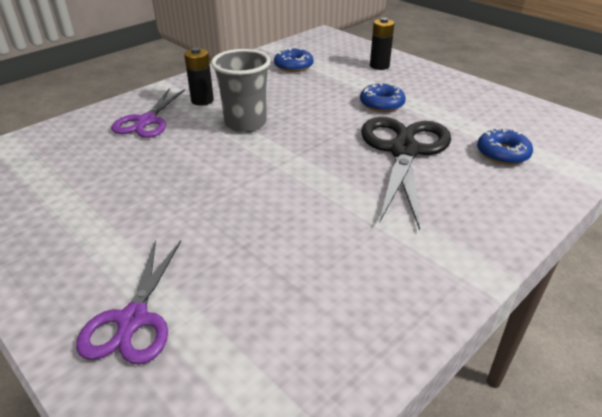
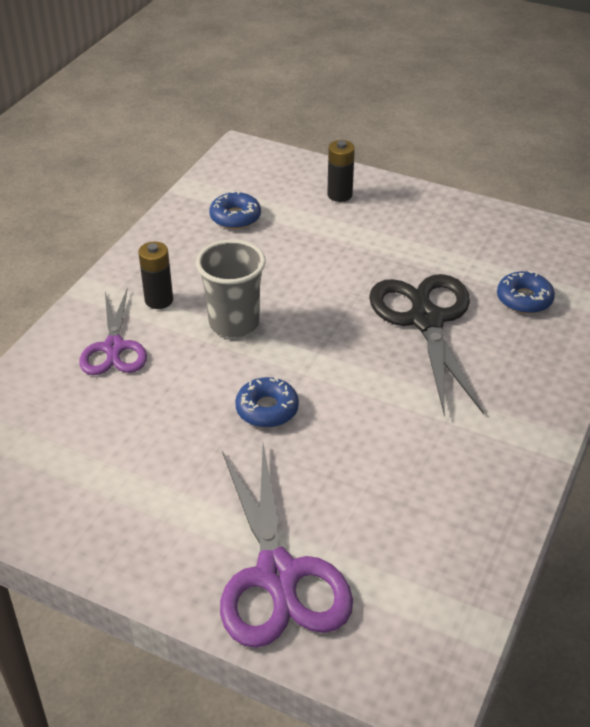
camera: 20 degrees left, 5 degrees up
(133, 320) = (277, 575): purple scissors -> purple scissors, size x1.59
(381, 104) = (371, 257): blue donut -> blue donut (267, 409)

